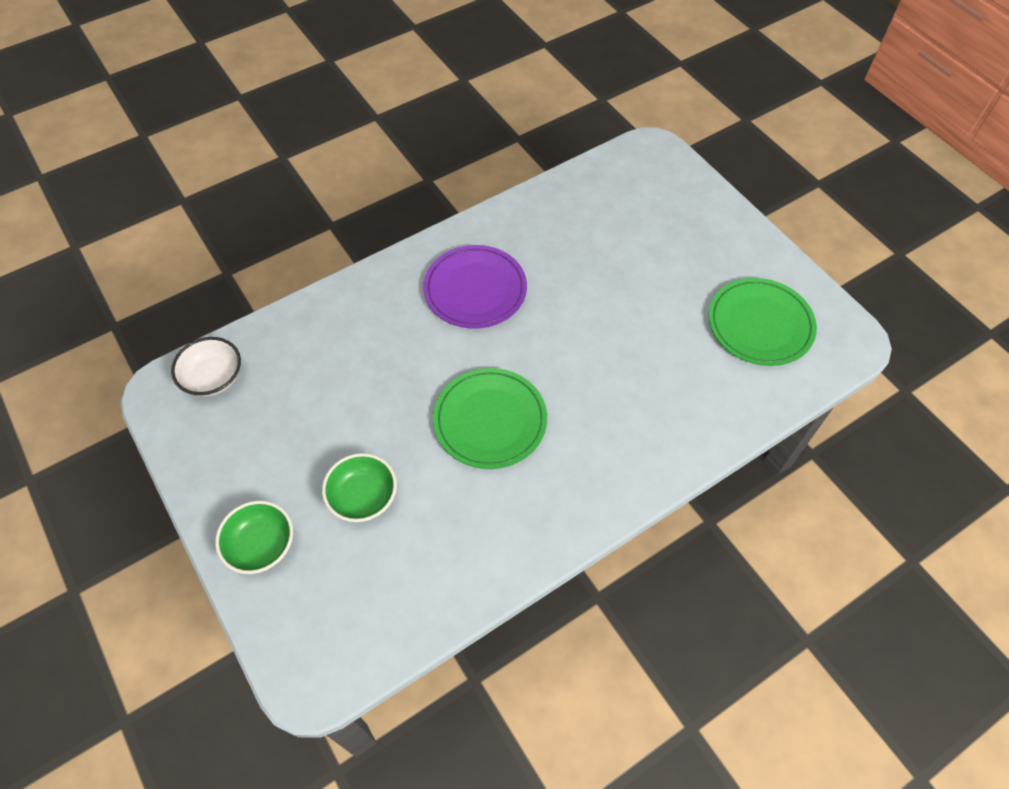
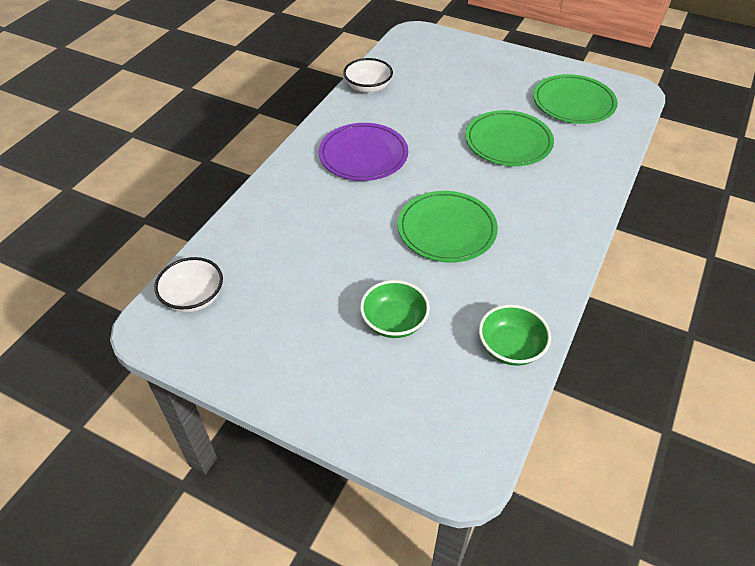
camera: 30 degrees left, 10 degrees down
(261, 546) = (338, 396): green bowl -> green bowl (510, 347)
(544, 203) = (368, 87): none -> white bowl
(640, 343) = (508, 142): none -> green plate

